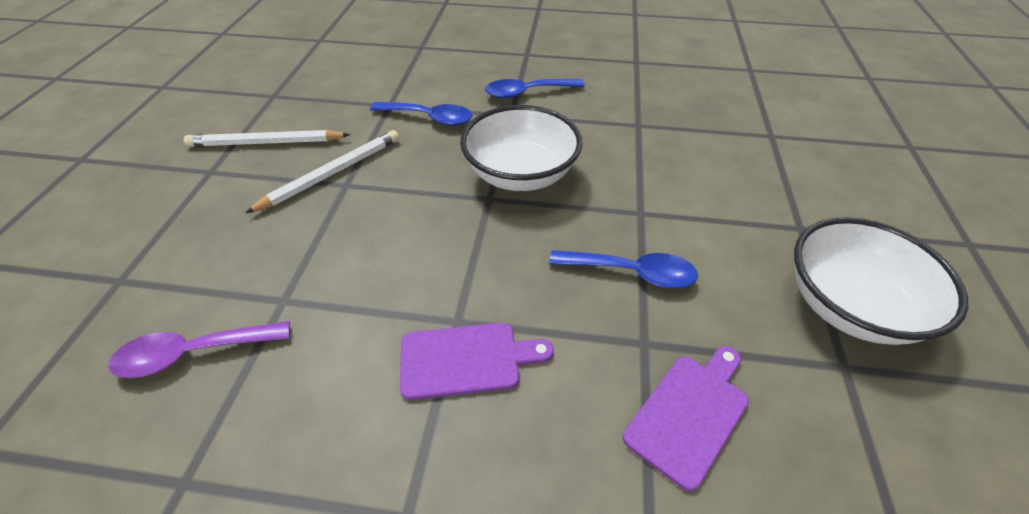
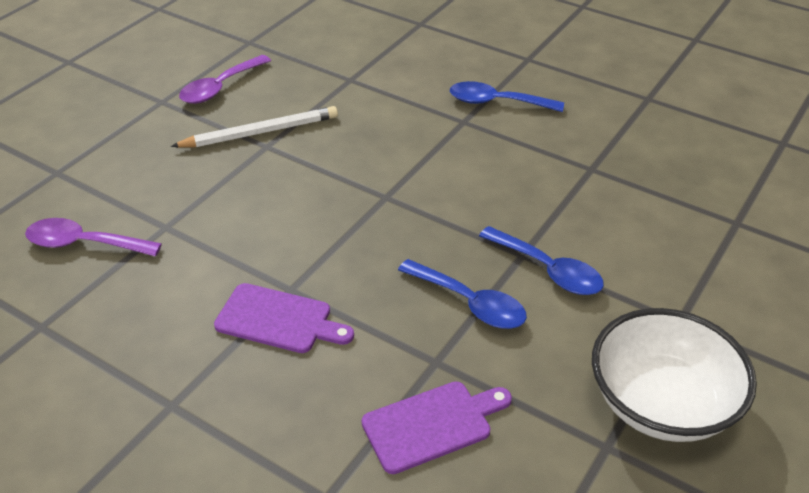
camera: 25 degrees right, 5 degrees down
(266, 143) = (220, 87): white pencil -> purple spoon
(429, 118) = (380, 103): blue spoon -> blue spoon (548, 270)
(520, 174) = (431, 183): white bowl -> none

